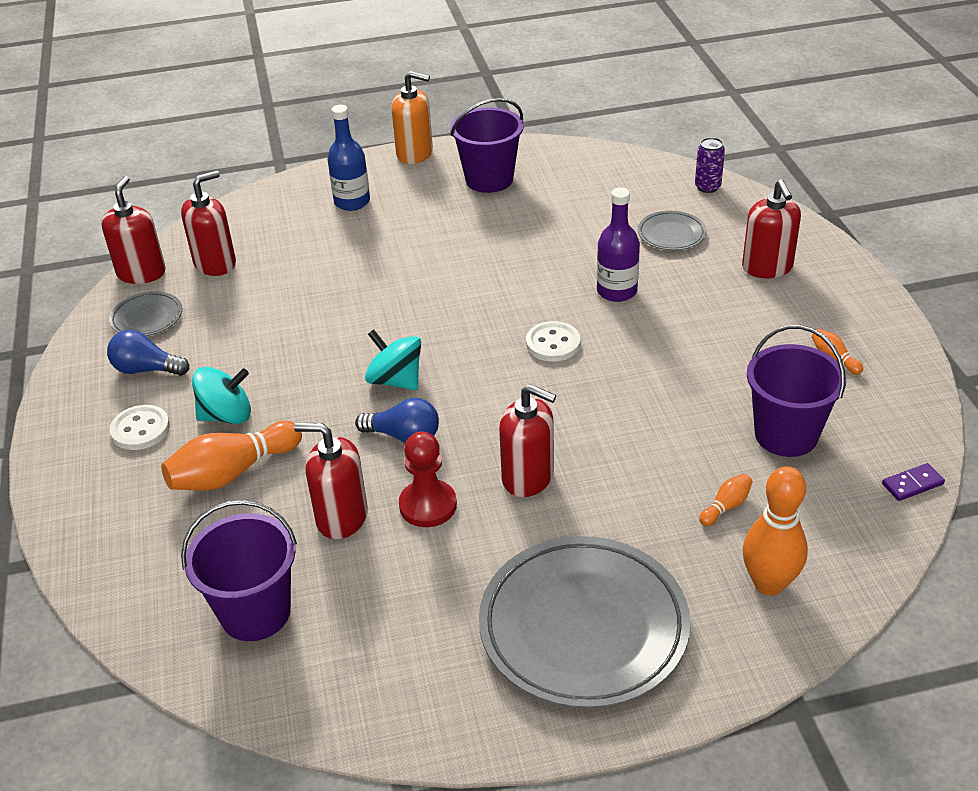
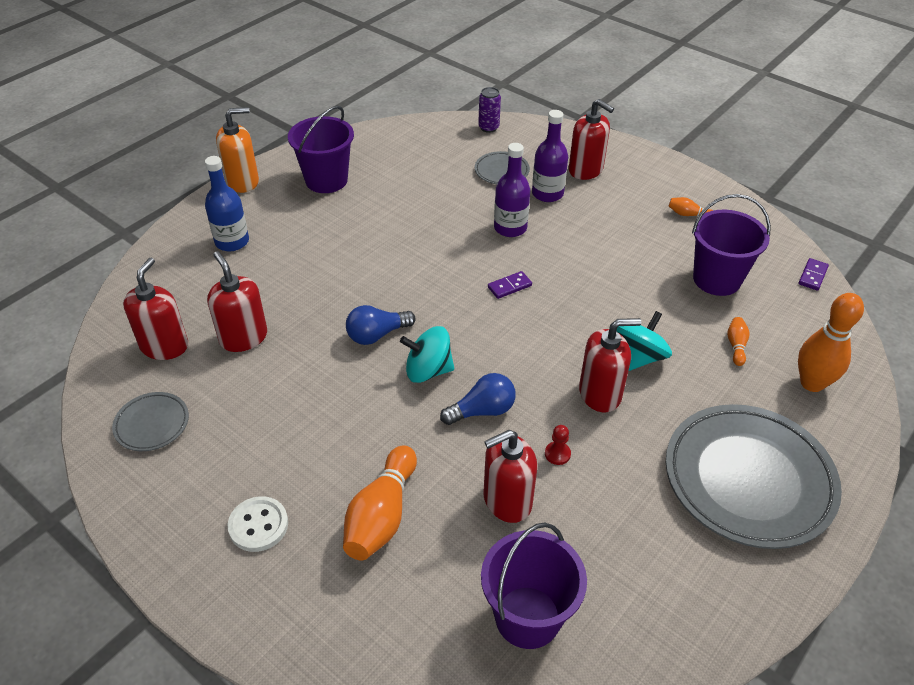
camera: 40 degrees left, 5 degrees up
(141, 273) = (100, 386): red soap dispenser -> red soap dispenser (243, 337)
(146, 369) = (203, 470): blue light bulb -> blue light bulb (377, 335)
(226, 415) = (322, 471): turquoise spinning top -> turquoise spinning top (639, 357)
(428, 505) = (557, 454): red pawn -> red pawn, size x0.51
(553, 343) = (509, 286): white button -> purple domino
(695, 274) = (547, 194): none -> purple bottle

